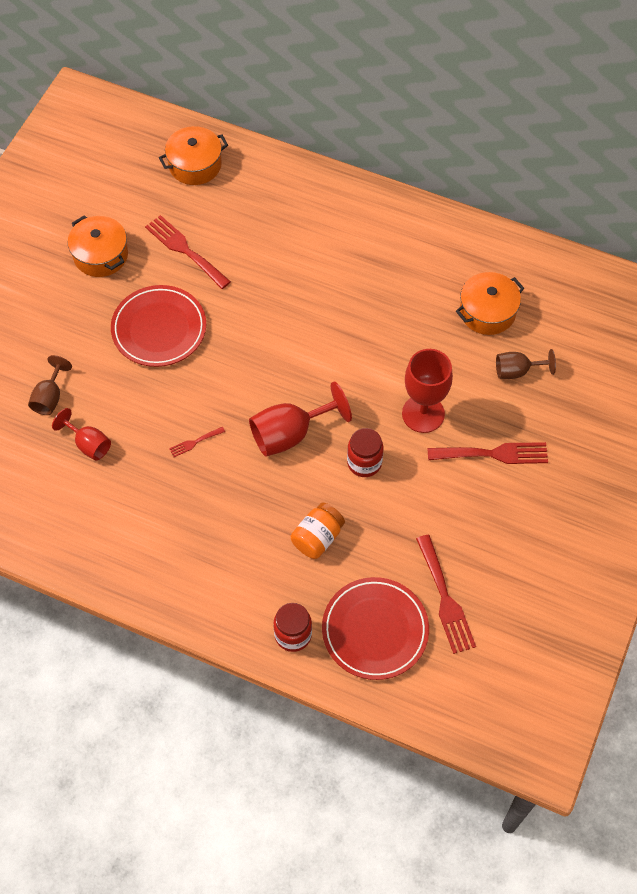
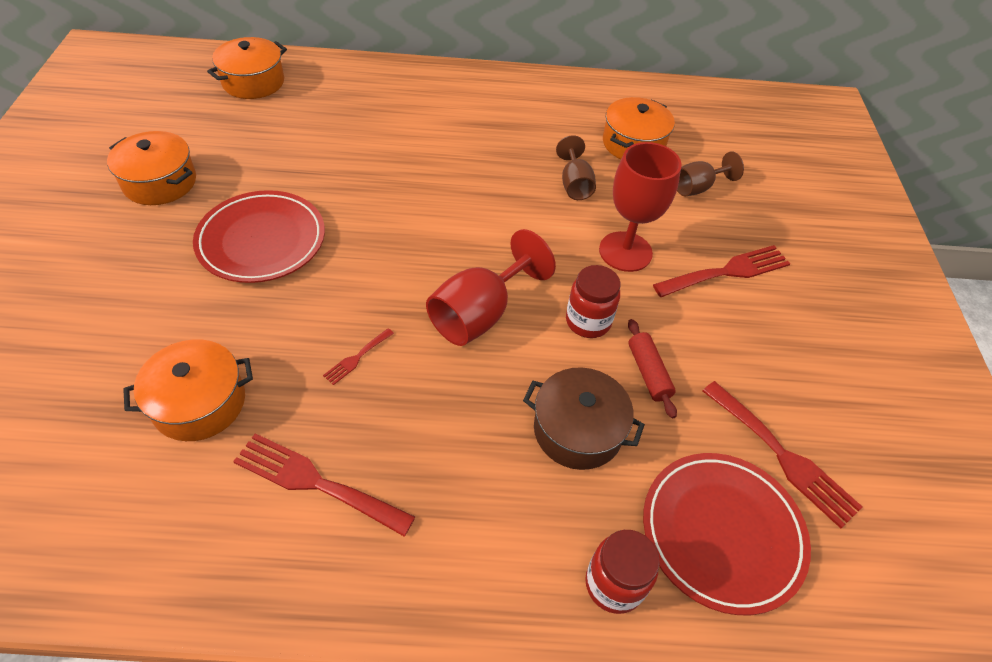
camera: 25 degrees left, 10 degrees down
(50, 397) = (124, 357): brown goblet -> brown goblet (574, 185)
(88, 444) = (199, 403): red goblet -> orange pot
(185, 250) = (268, 157): red fork -> red fork (315, 482)
(317, 538) = (577, 430): orange jar -> brown pot
(387, 514) = (648, 373): none -> red rolling pin

